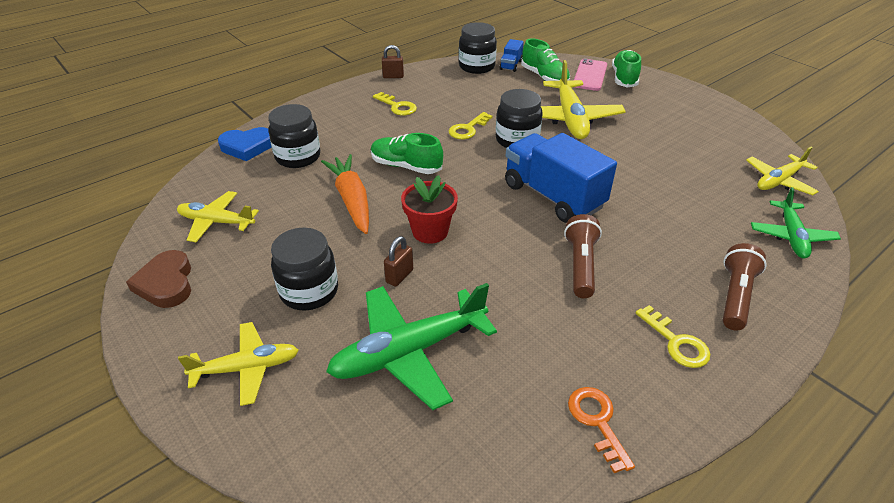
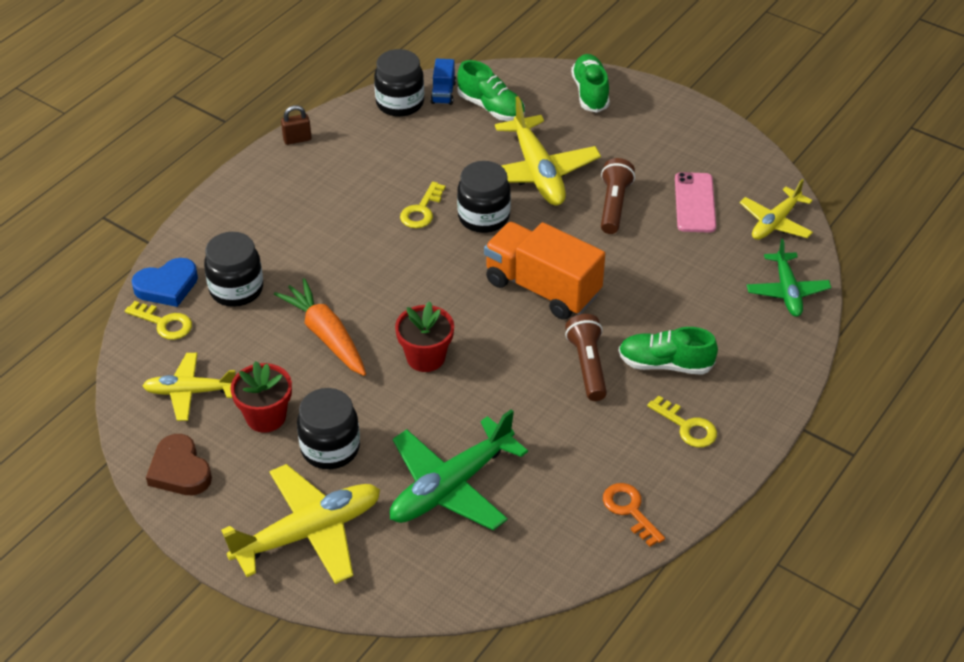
camera: 15 degrees left, 5 degrees up
(247, 368) = (309, 532): yellow plane -> yellow plane, size x1.62
(267, 253) = (266, 417): none -> red flower pot
(397, 106) = (323, 190): yellow key -> yellow key (164, 323)
(399, 276) = (413, 414): brown padlock -> none
(406, 166) = (368, 279): green shoe -> green shoe (665, 364)
(553, 196) = (542, 288): blue truck -> orange truck
(590, 75) = (547, 94): pink phone -> pink phone (695, 203)
(735, 296) = (736, 369): brown flashlight -> brown flashlight (614, 205)

